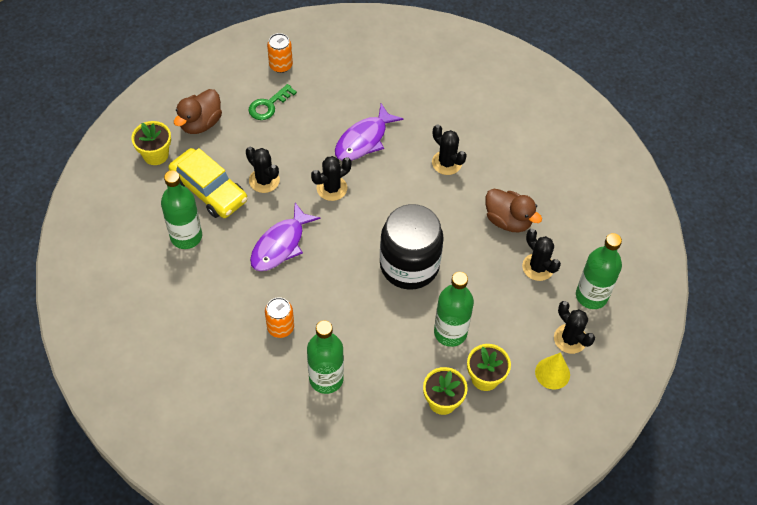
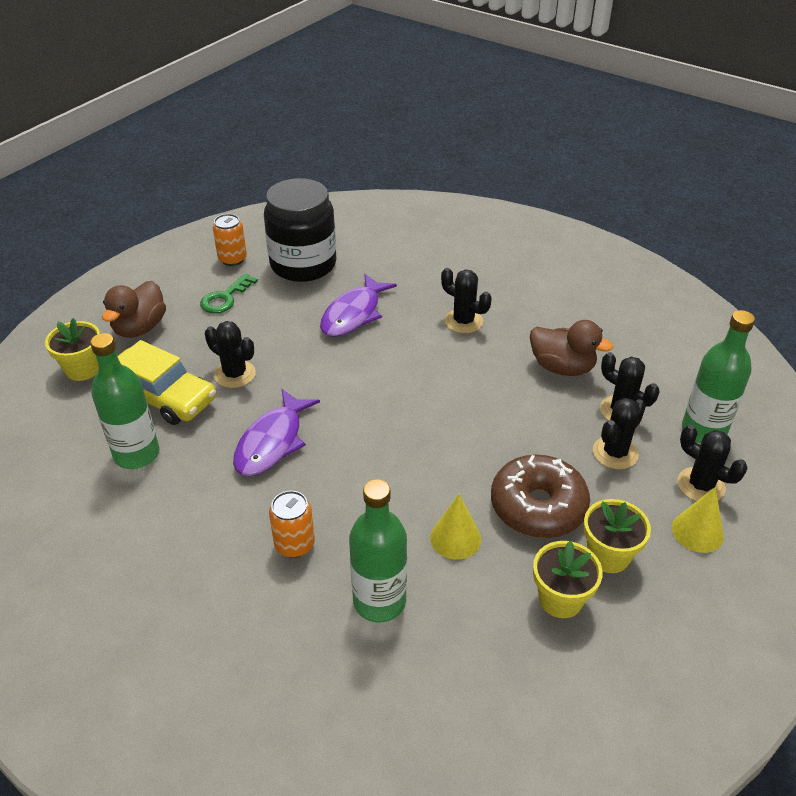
camera: 10 degrees left, 15 degrees down
(332, 188) = (326, 369): black cactus -> black cactus (615, 453)
(387, 344) = (455, 538): none -> yellow cone
(409, 265) = (454, 436): black jar -> black jar (303, 264)
(450, 332) = (538, 507): green bottle -> brown donut

